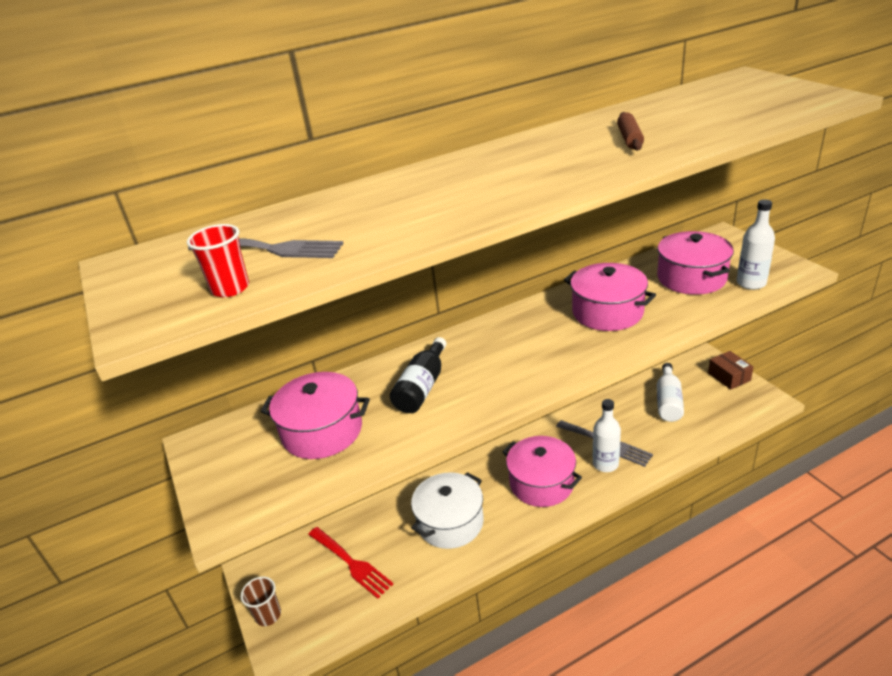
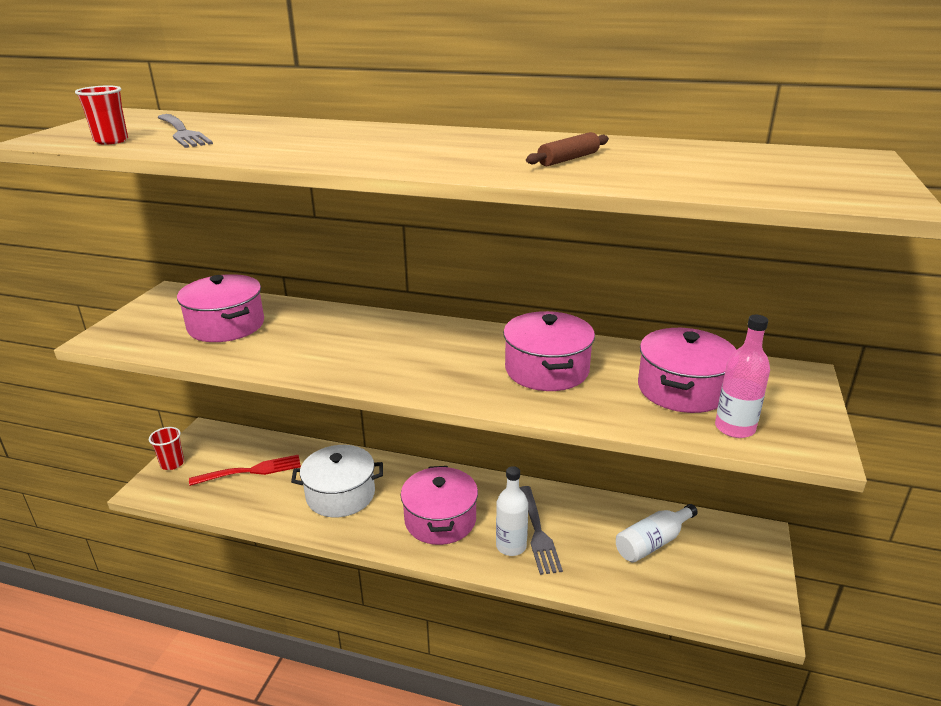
camera: 40 degrees right, 5 degrees down
(268, 615) = (172, 463): brown cup -> red cup
(351, 563) = (251, 471): red fork -> red fork turned 105 degrees counterclockwise
(422, 387) = (322, 337): black bottle -> none
(729, 377) = (757, 568): brown box -> none
(751, 283) = (734, 428): white bottle -> pink bottle

